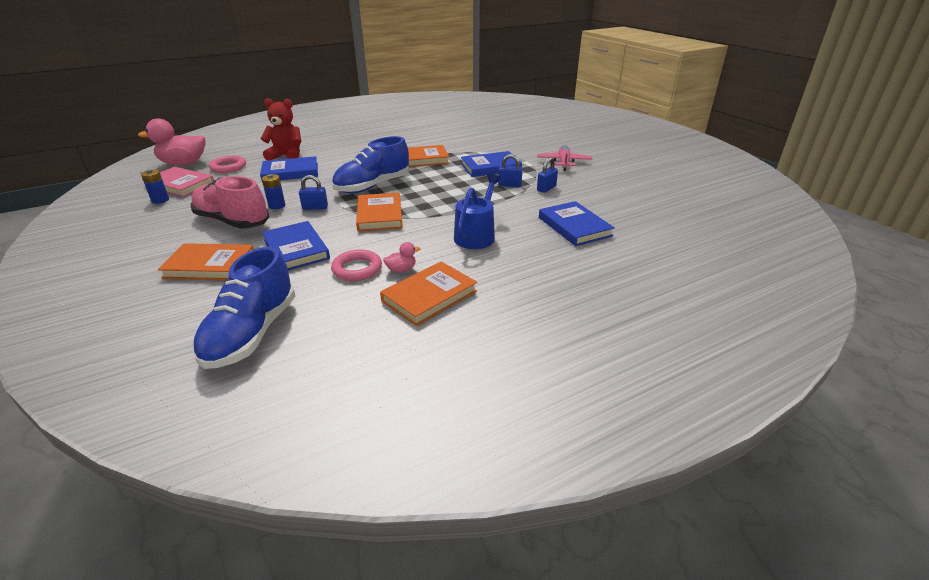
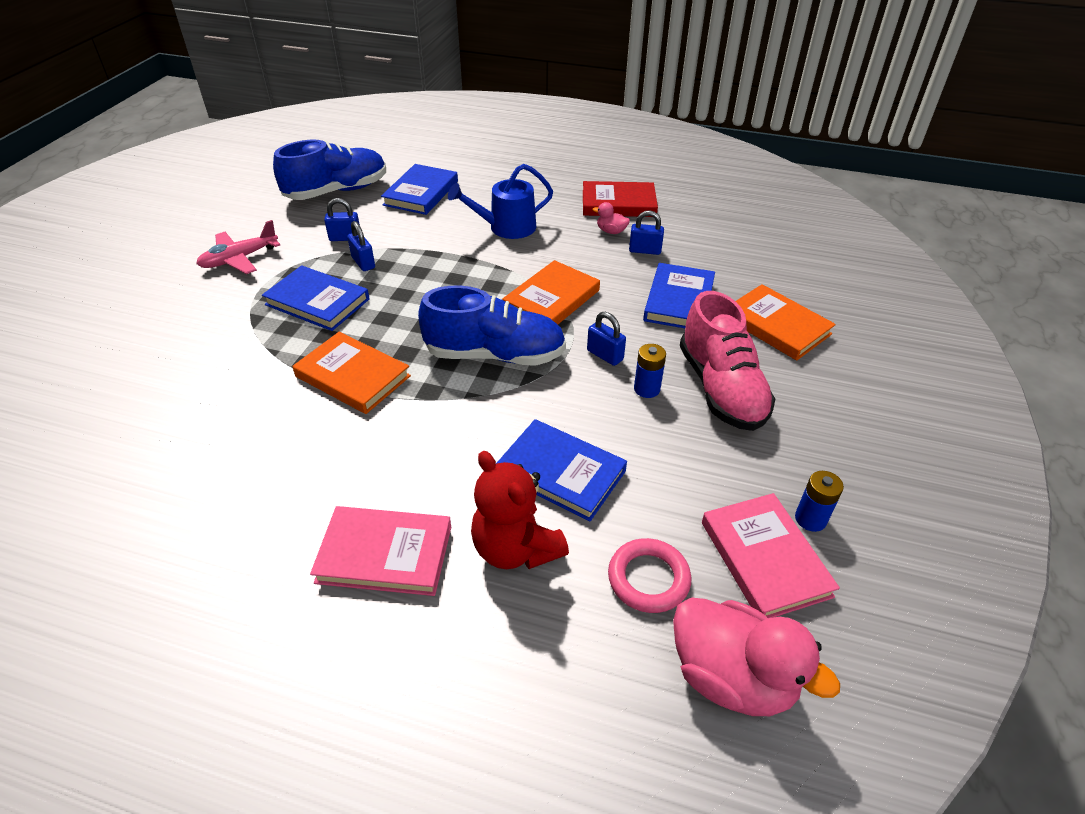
camera: 135 degrees left, 10 degrees up
(252, 333) = (768, 240): blue shoe -> blue shoe (337, 191)
(331, 142) = (385, 554): none -> pink book
(357, 269) = (645, 250): pink ring -> blue padlock
(429, 296) = (618, 203): orange book -> red book

